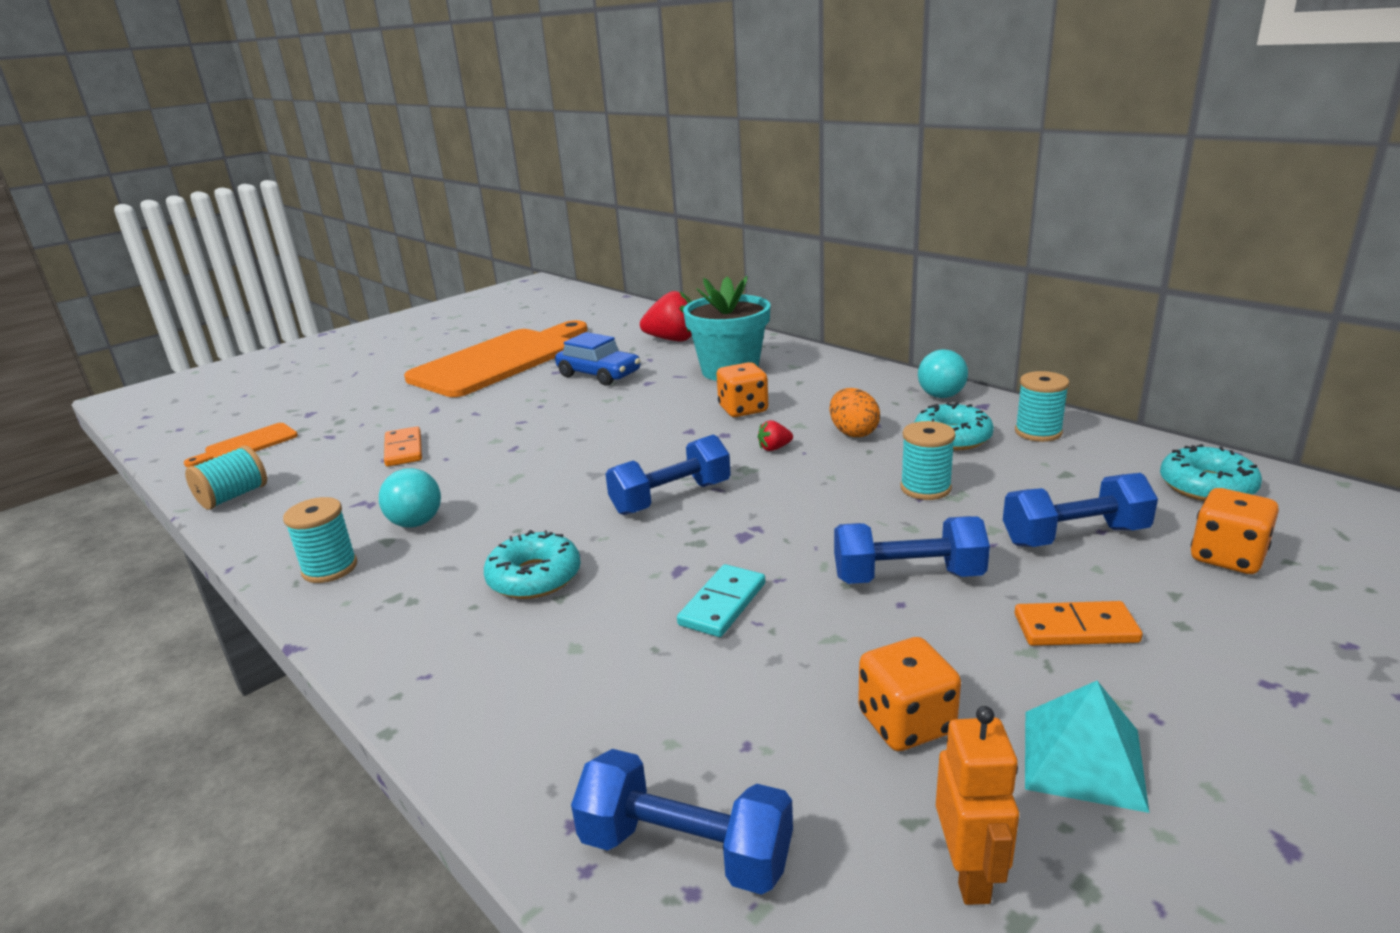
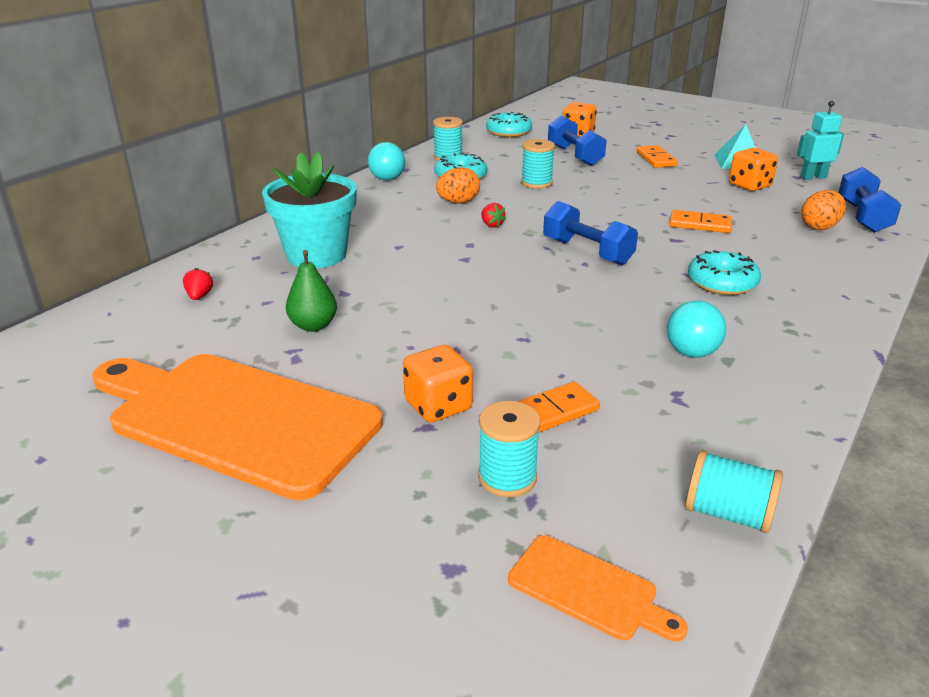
camera: 105 degrees left, 5 degrees up
(330, 568) = (788, 375): turquoise spool -> turquoise spool (507, 478)
(599, 374) = (313, 326): blue car -> green pear
(660, 748) = (819, 227): none -> orange egg
(673, 340) = (199, 296): red strawberry -> red strawberry, size x0.45
(722, 604) = (700, 224): turquoise domino -> orange domino
(743, 409) = (416, 241): orange dice -> orange dice (438, 406)
(907, 576) = (638, 186): blue dumbbell -> none
(969, 873) = (813, 177): orange robot -> turquoise robot

